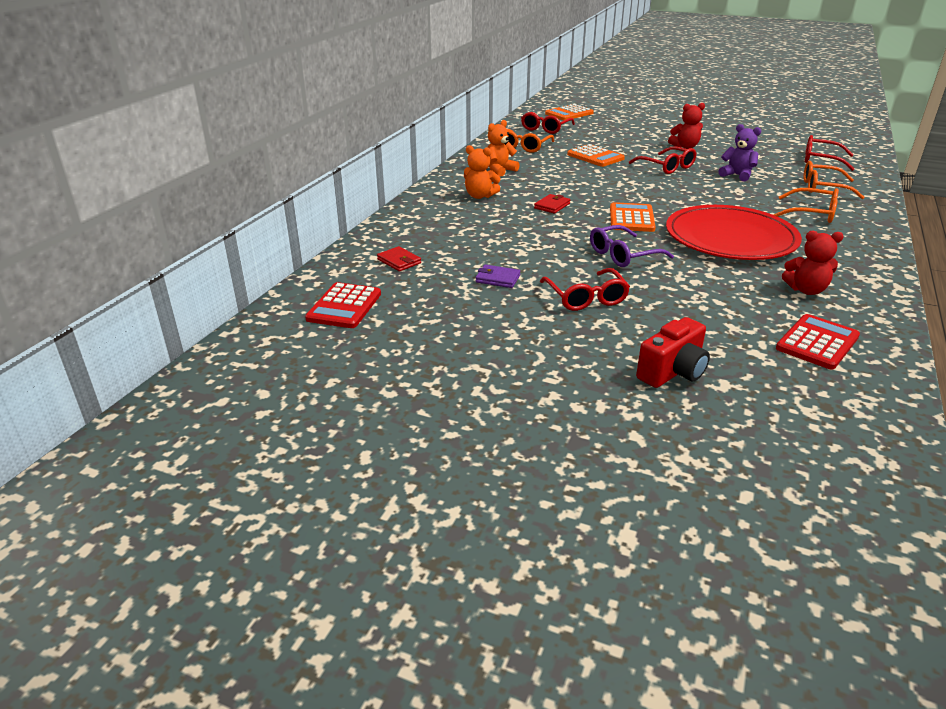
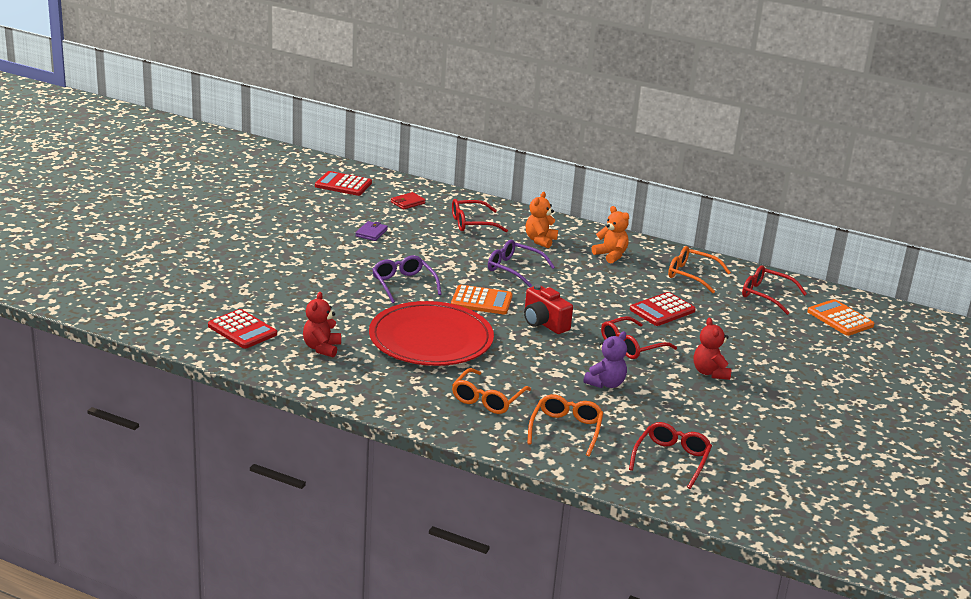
camera: 90 degrees right, 5 degrees down
(552, 206) = (514, 269): red wallet -> purple glasses
(585, 297) = (334, 259): red glasses -> red glasses (472, 223)
(595, 157) = (662, 310): orange calculator -> red calculator
(673, 372) = (227, 272): red camera -> red camera (544, 323)

